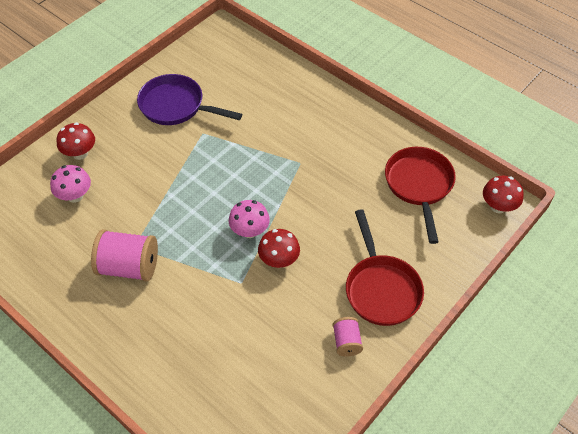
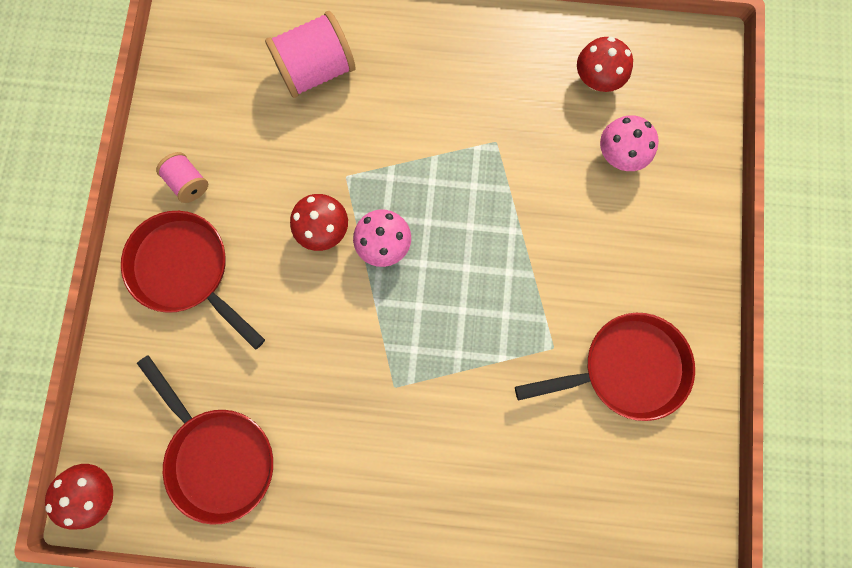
camera: 145 degrees right, 25 degrees up
(80, 153) = (671, 212): red mushroom -> red mushroom (596, 80)
(129, 267) = (479, 115): pink spool -> pink spool (316, 71)
(176, 106) = (625, 368): purple pan -> red pan

